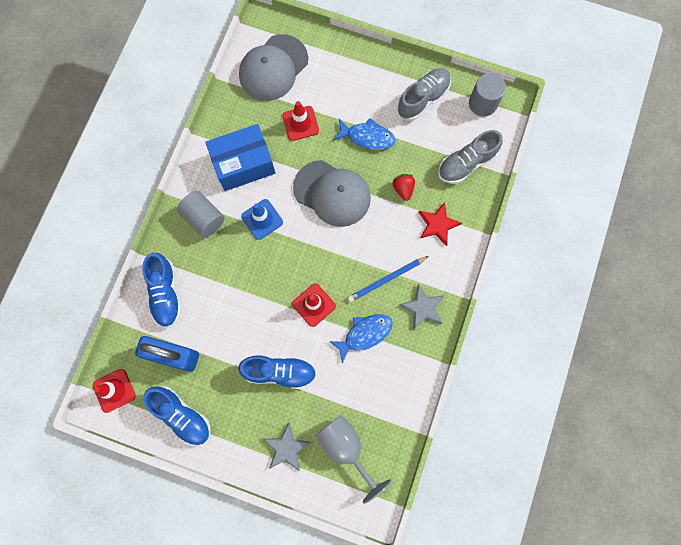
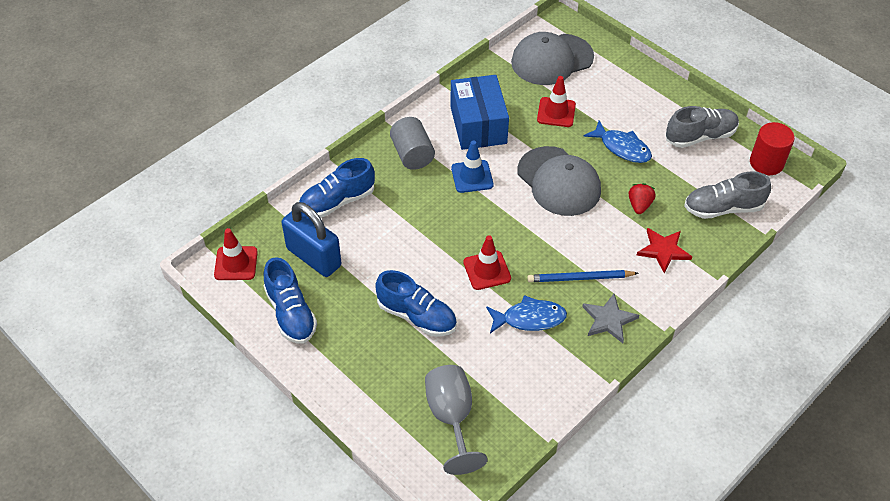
camera: 25 degrees right, 25 degrees down
(165, 293) = (337, 202): blue shoe -> blue shoe turned 45 degrees clockwise
(243, 164) = (478, 125): blue box -> blue box turned 75 degrees clockwise
(286, 448) = (385, 390): grey star -> none
(482, 103) = (766, 163): grey cylinder -> red cylinder

